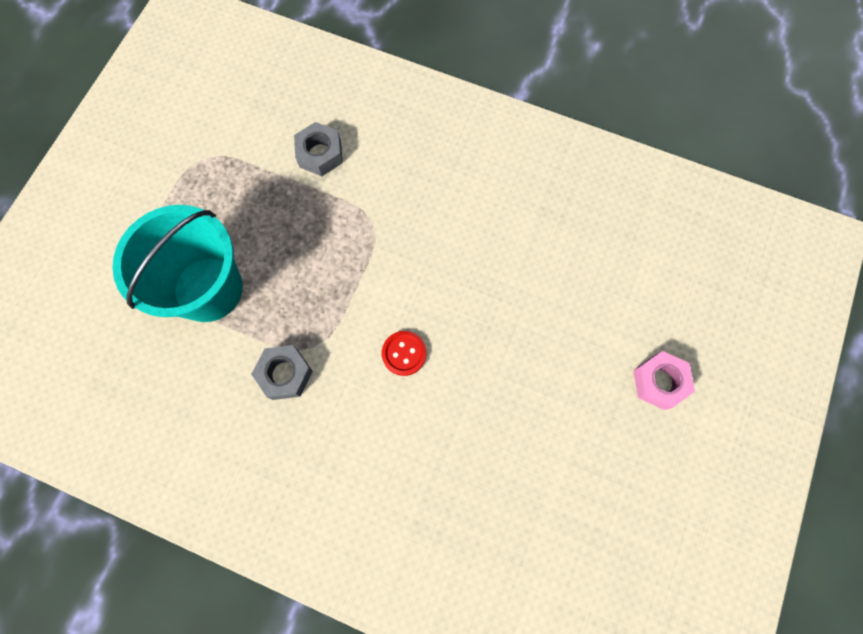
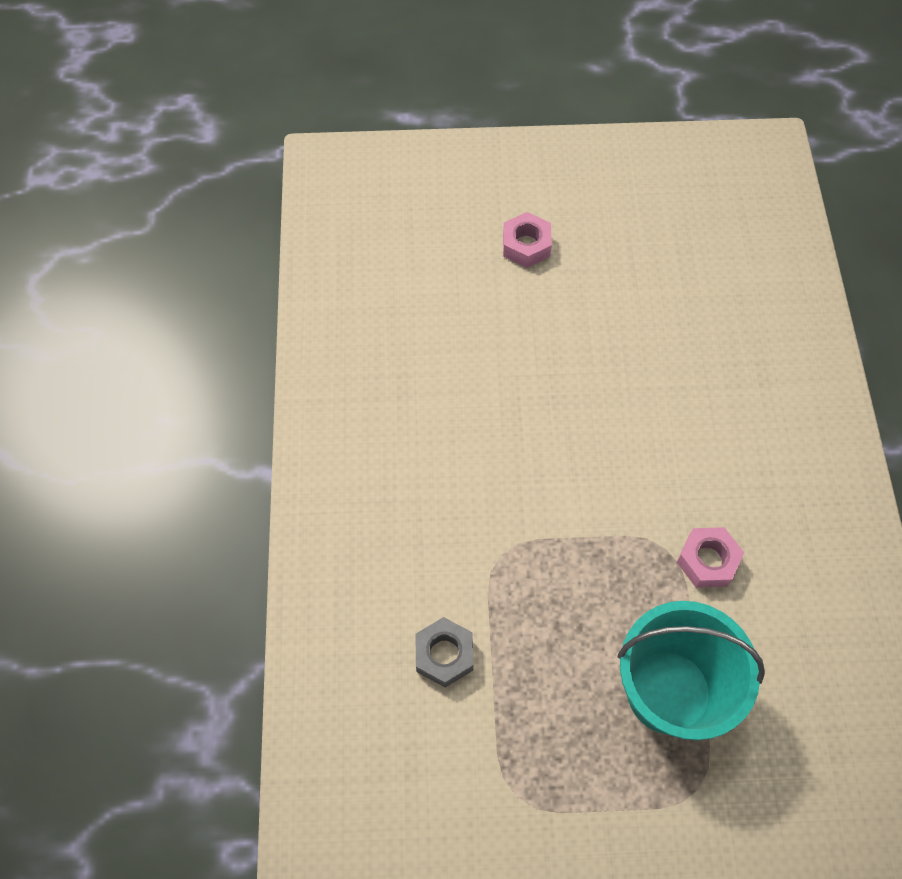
camera: 115 degrees left, 10 degrees down
(285, 374) = (707, 561): grey nut -> pink nut
(404, 353) = (621, 460): red button -> none

